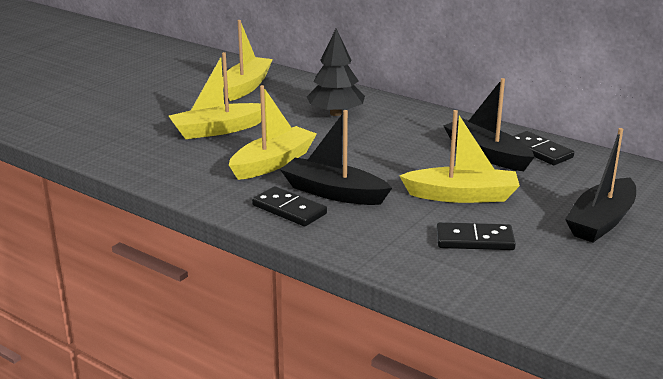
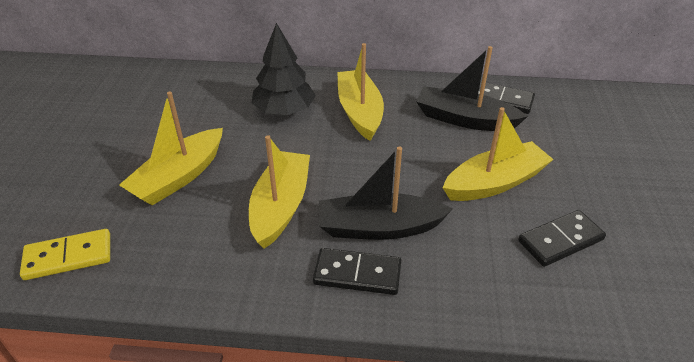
camera: 30 degrees left, 15 degrees up
(110, 149) = (68, 257): none -> yellow domino
(246, 86) = (160, 100): yellow boat -> yellow boat (359, 112)
(601, 221) = (627, 170): black boat -> none

